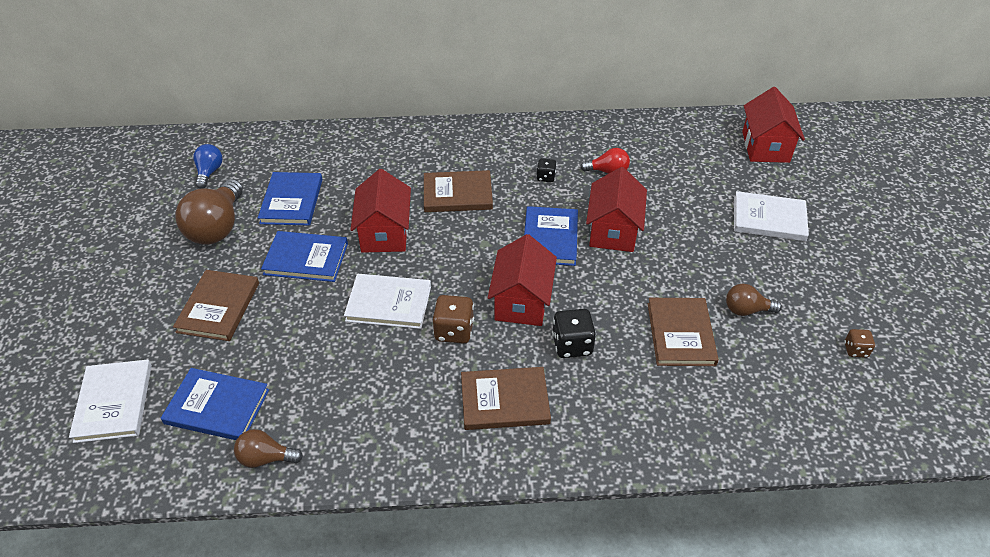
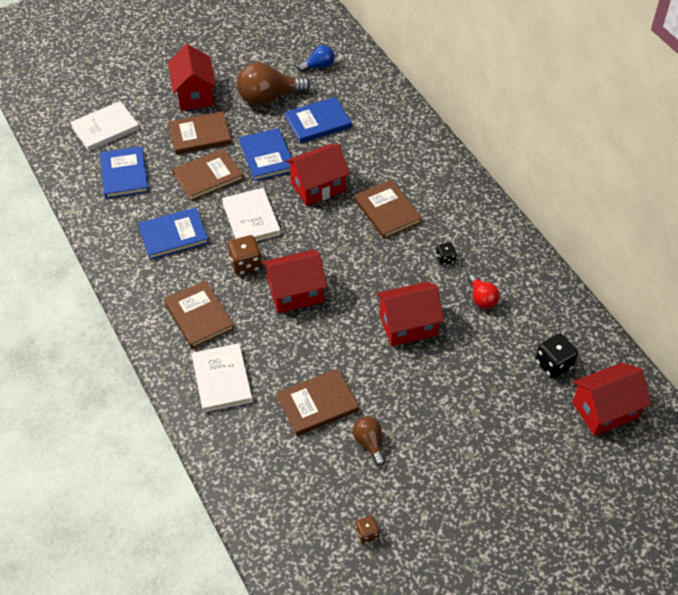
camera: 65 degrees right, 5 degrees up
(145, 290) = (194, 94): none -> red house
(266, 458) = (99, 215): brown light bulb -> none
(292, 321) = (208, 176): none -> brown book
(550, 238) = (373, 287): blue book -> blue book (173, 235)
(572, 345) = (269, 338): black dice -> black dice (554, 364)
(769, 219) = (497, 436): white book -> white book (221, 379)

